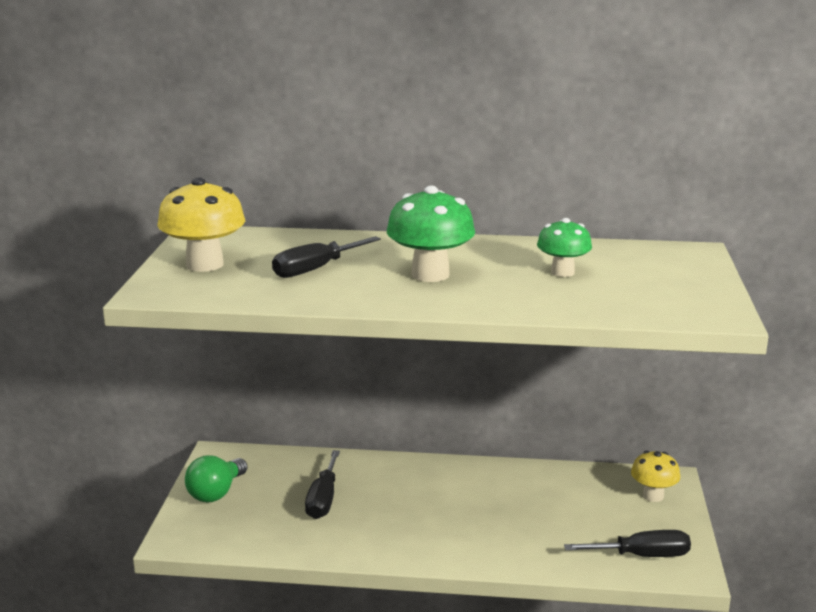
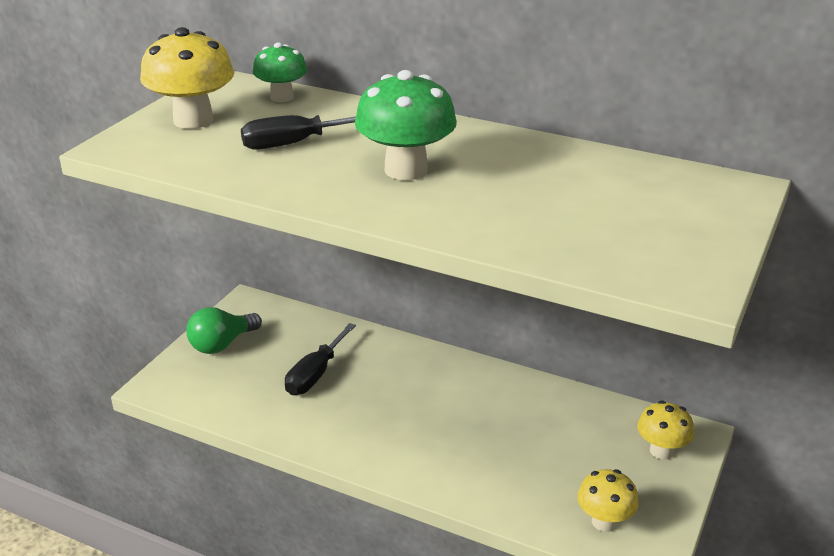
camera: 20 degrees right, 10 degrees up
(562, 272) = (555, 191): green mushroom -> green mushroom (282, 97)
(642, 556) = (604, 522): black screwdriver -> yellow mushroom

